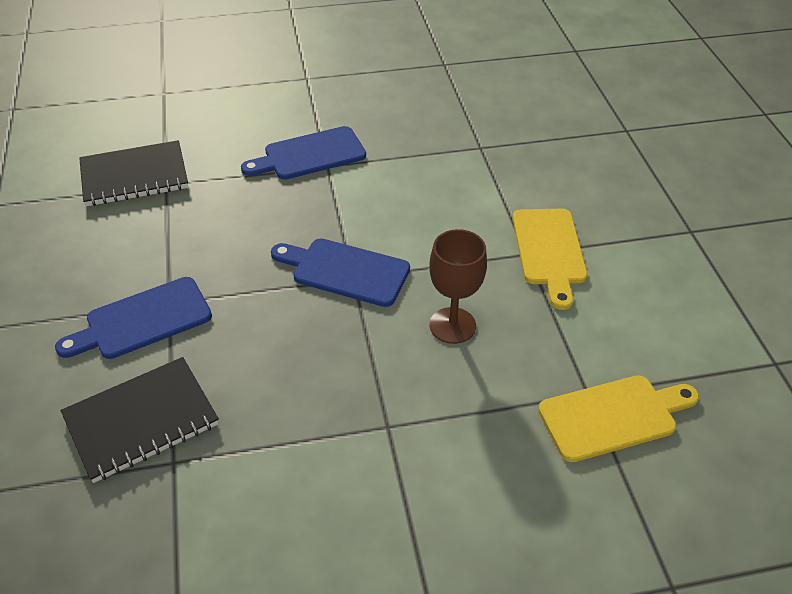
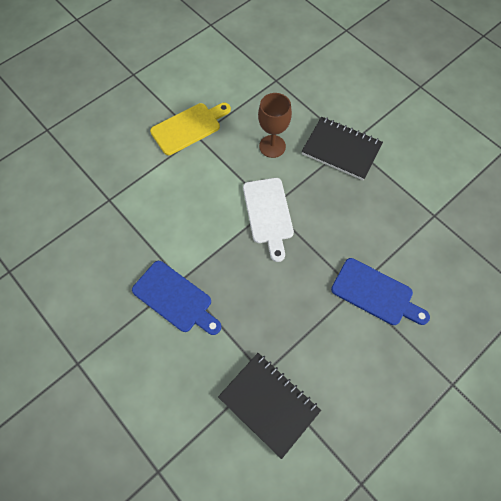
camera: 120 degrees left, 20 degrees up
(141, 421) = (428, 244): black notebook -> black notebook (341, 149)
(345, 271) = (268, 214): blue cutting board -> white cutting board
(613, 416) = (282, 68): yellow cutting board -> none

